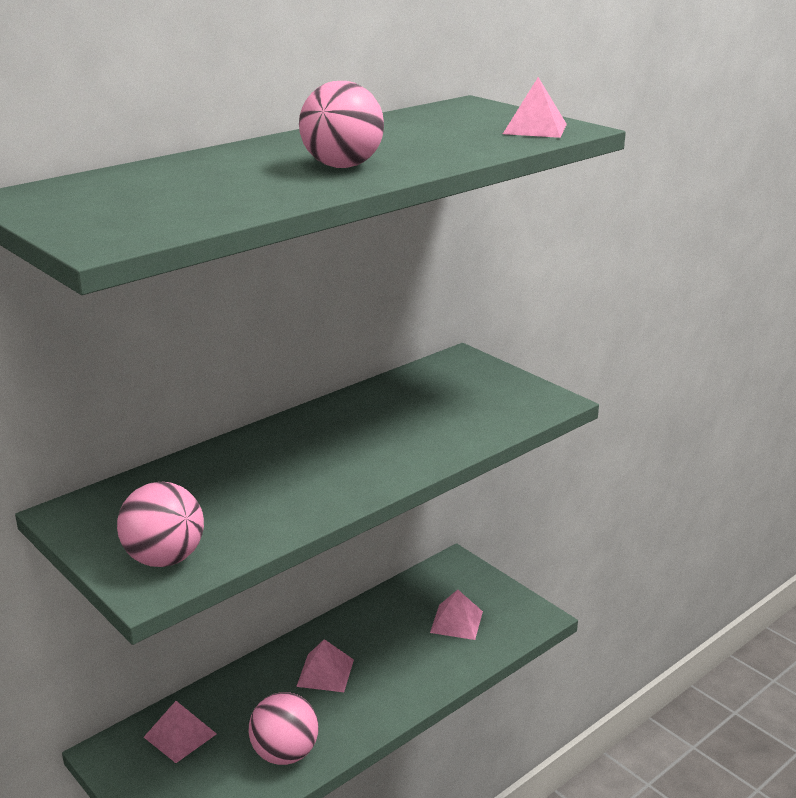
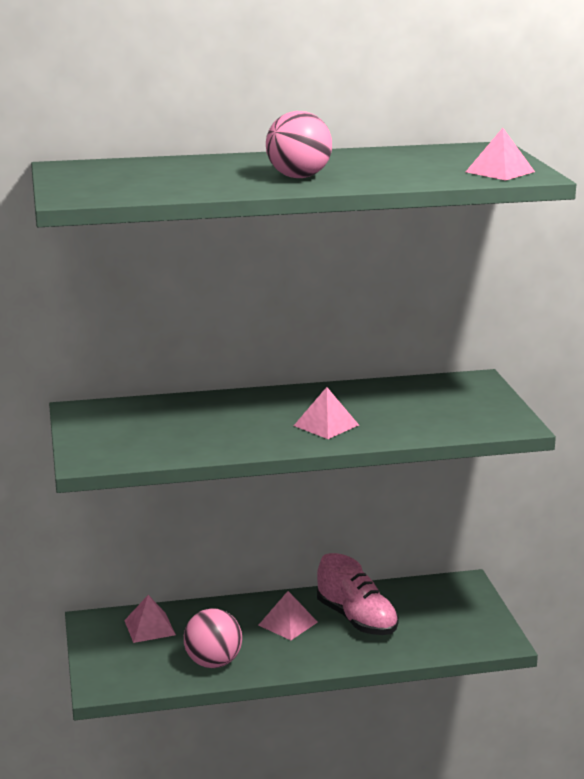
camera: 30 degrees right, 5 degrees down
(164, 558) = (113, 449): pink ball -> none
(389, 642) = (356, 619): none -> pink shoe
(456, 622) = (426, 623): pink pyramid -> pink pyramid (326, 425)

